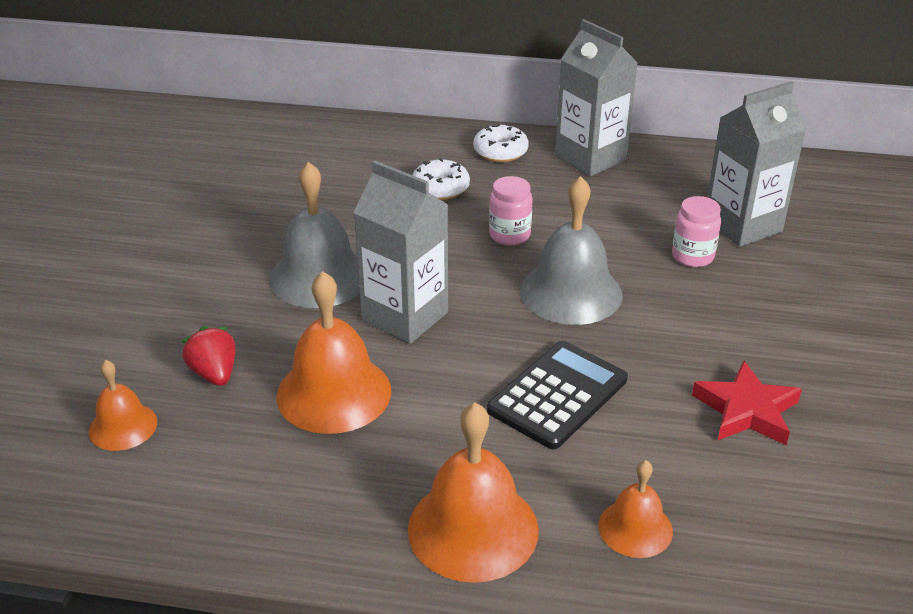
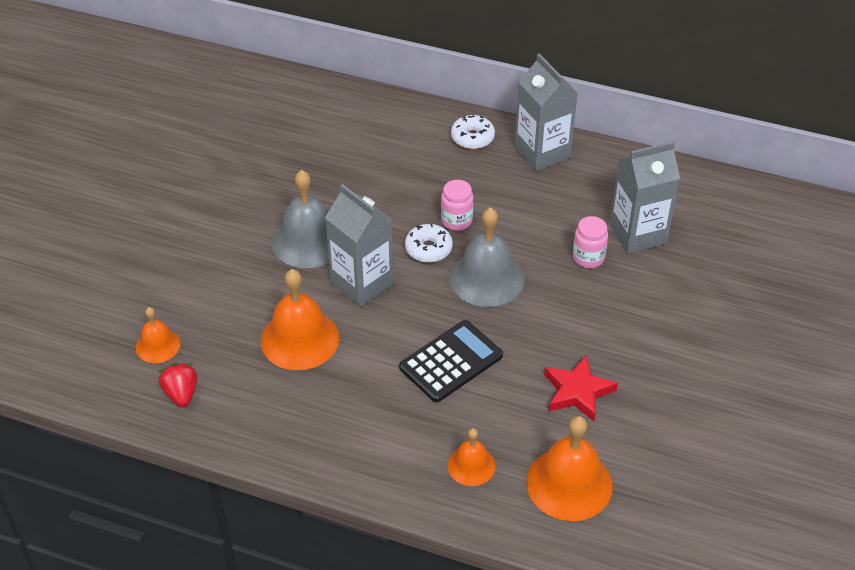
camera: 10 degrees right, 10 degrees up
(214, 374) = (222, 313): red strawberry -> red strawberry (181, 393)
(440, 188) = (416, 169): white donut -> white donut (428, 249)
(473, 529) = (367, 450): orange bell -> orange bell (569, 483)

